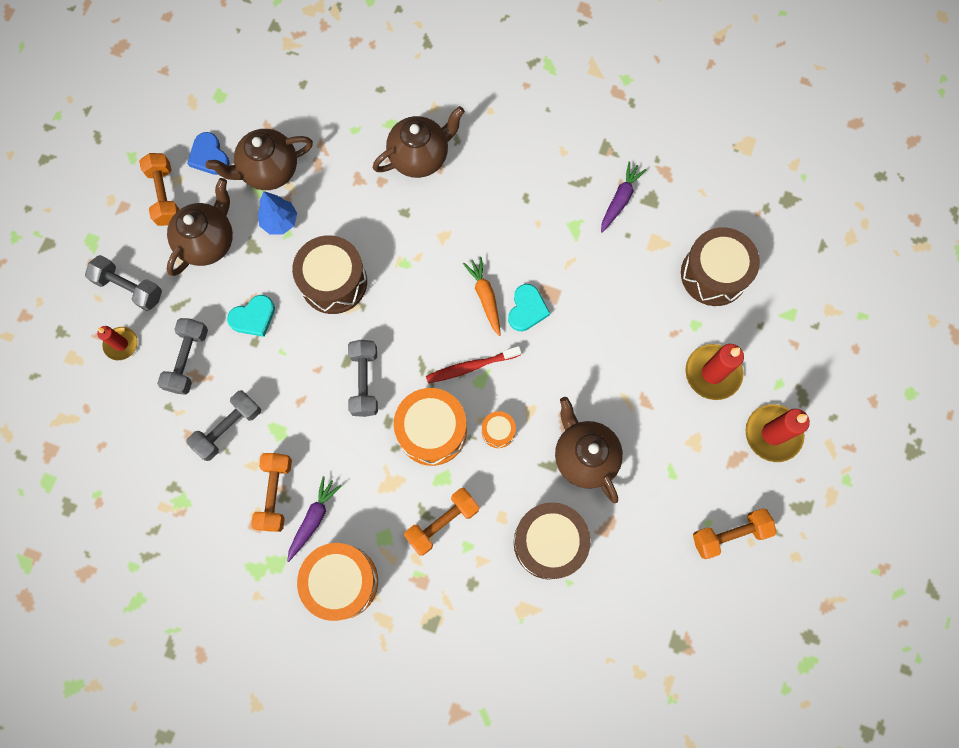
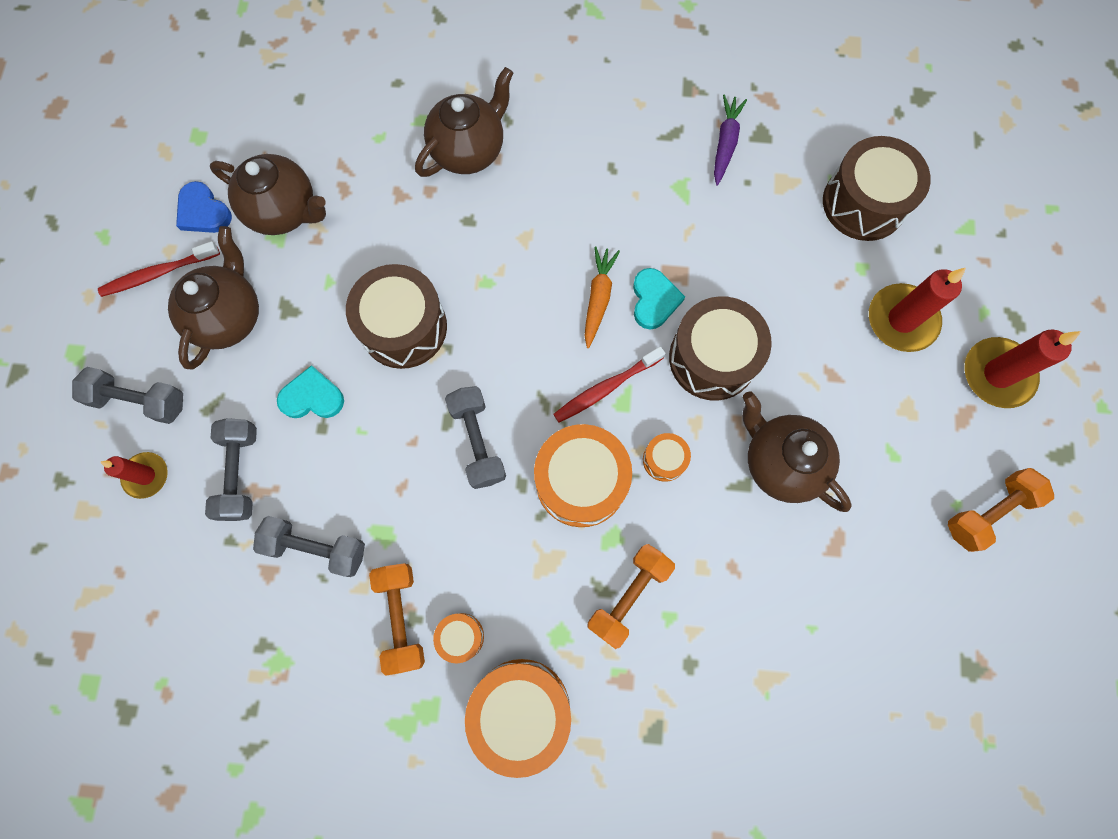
camera: 15 degrees left, 0 degrees up
(165, 195) = (158, 273): orange dumbbell -> red toothbrush
(228, 428) = (316, 548): grey dumbbell -> grey dumbbell turned 75 degrees clockwise
(253, 317) = (312, 397): turquoise heart -> turquoise heart turned 135 degrees counterclockwise
(269, 171) = (284, 211): brown teapot -> brown teapot turned 120 degrees counterclockwise
(280, 221) = (315, 270): blue tree -> none
(313, 519) = (461, 636): purple carrot -> orange drum
(485, 297) = (598, 298): orange carrot -> orange carrot turned 45 degrees clockwise
(549, 542) = (771, 584): brown drum -> brown drum (712, 358)

